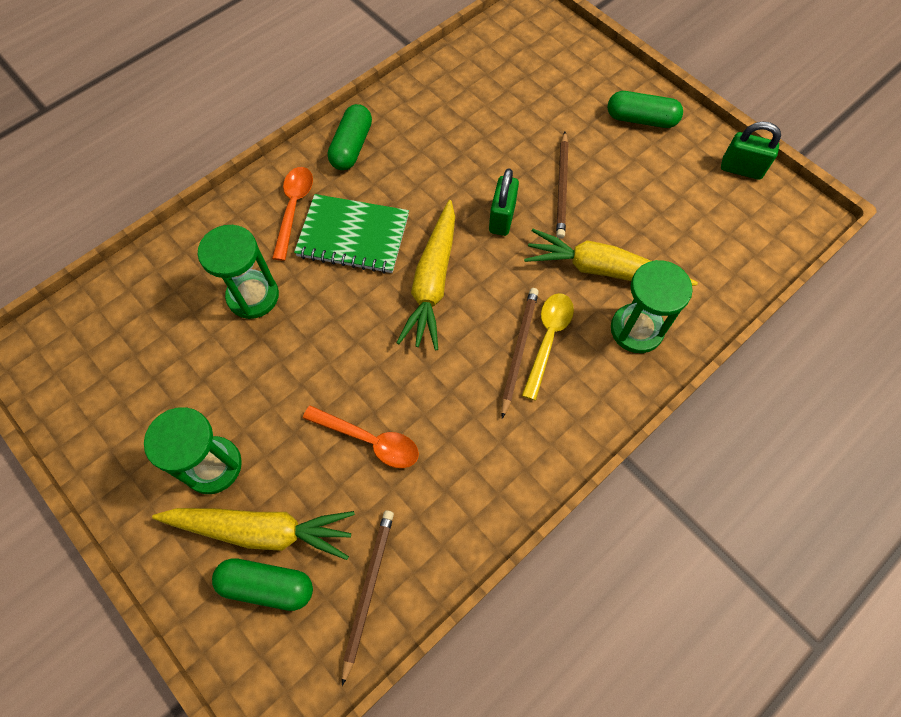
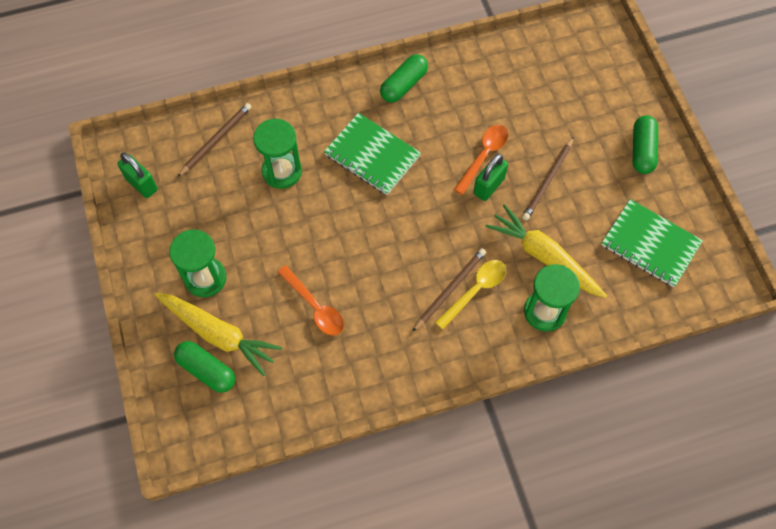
camera: 25 degrees right, 0 degrees up
(294, 208) = (339, 117): orange spoon -> orange spoon (484, 156)
(368, 591) = (268, 403): brown pencil -> brown pencil (216, 140)
(432, 282) = (412, 214): yellow carrot -> none
(641, 119) = (642, 150): green capsule -> green capsule turned 60 degrees clockwise
(704, 211) = (650, 244): none -> green notebook
(741, 169) = (700, 223): green padlock -> green padlock (141, 184)

